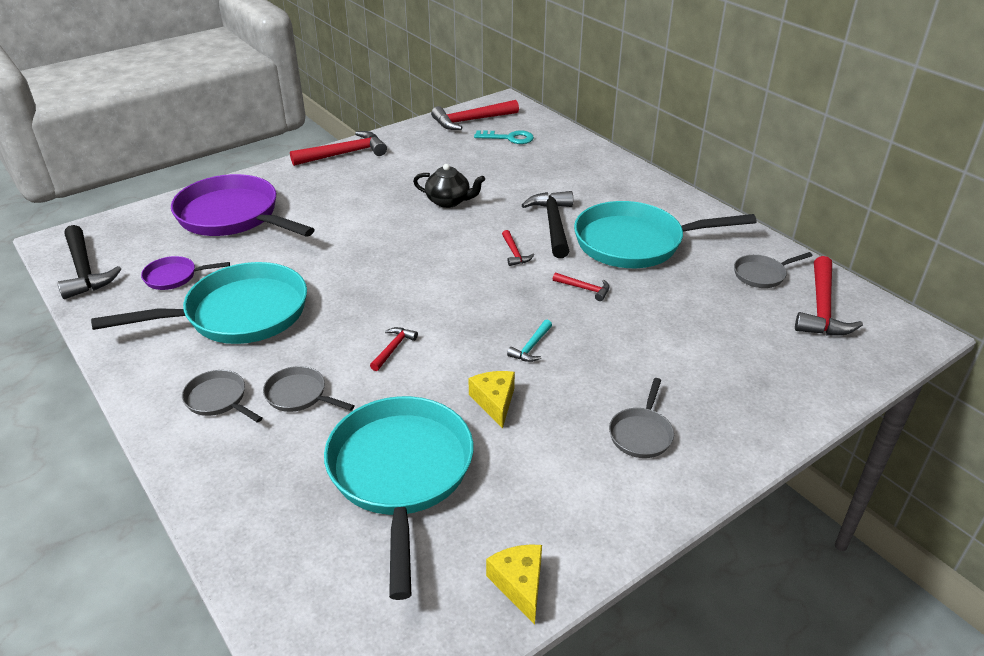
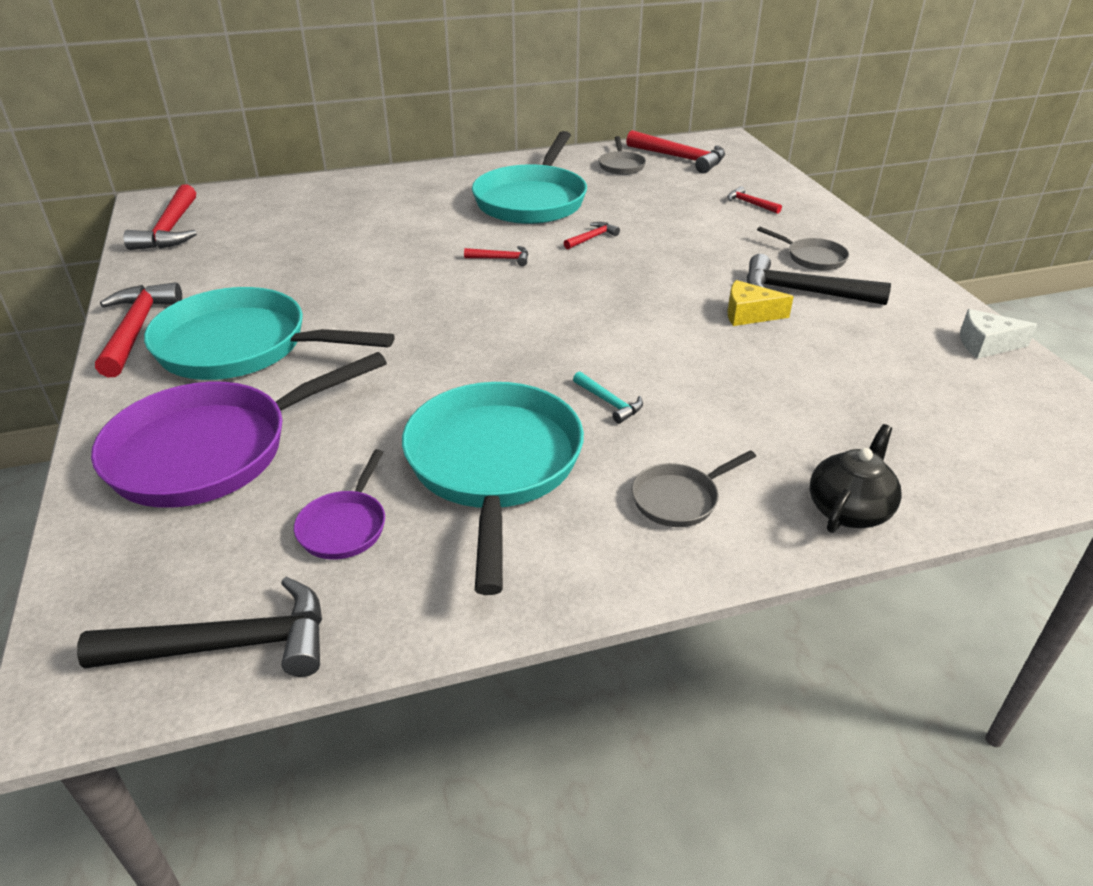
camera: 70 degrees left, 0 degrees up
(299, 395) = (694, 432): grey pan -> none
(393, 348) = (635, 357): red hammer -> red hammer (750, 203)
(401, 473) = (842, 382): turquoise pan -> turquoise pan (241, 346)
(449, 201) = (355, 276): black teapot -> black teapot (849, 509)
(509, 138) = (248, 216): turquoise key -> none
(519, 584) = (986, 345): yellow cheese -> white cheese
(531, 347) = (671, 281): turquoise hammer -> turquoise hammer (609, 402)
(553, 224) = (464, 229): black hammer -> black hammer (803, 292)

